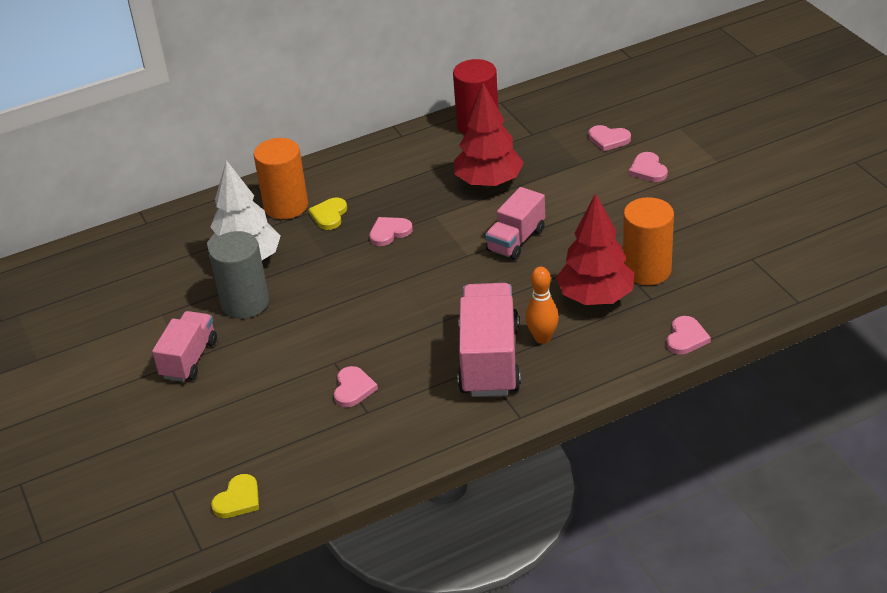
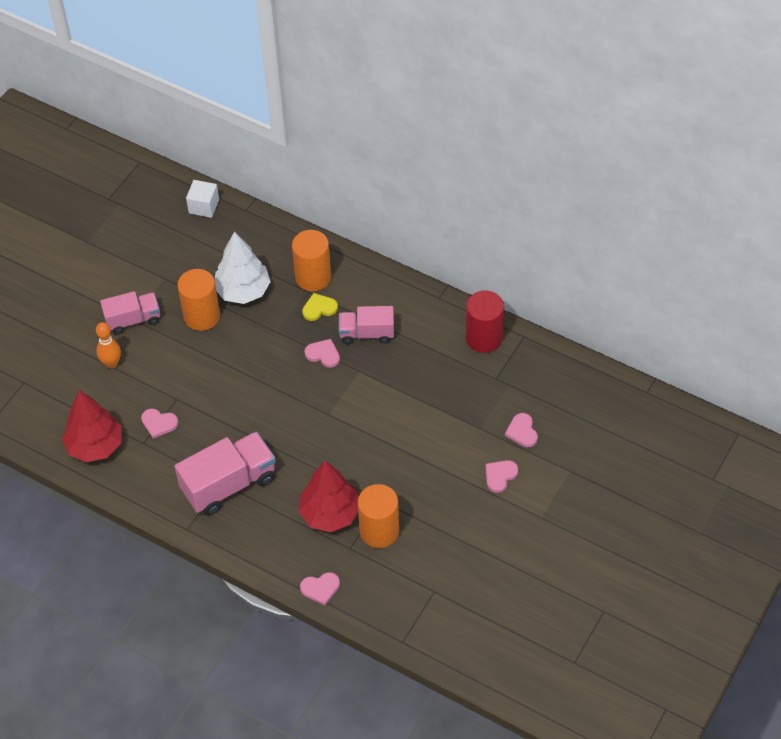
camera: 55 degrees right, 15 degrees up
(104, 251) = (204, 206): none -> white cube
(238, 499) = (34, 420): yellow heart -> none
(245, 303) = (202, 316): grey cylinder -> orange cylinder
(353, 389) = (159, 423): pink heart -> pink heart turned 45 degrees clockwise
(489, 182) = (418, 383): red tree -> red tree (95, 446)
(516, 240) = (362, 434): pink truck -> pink truck (366, 333)
(542, 338) = (269, 503): orange bowling pin -> orange bowling pin (111, 363)

